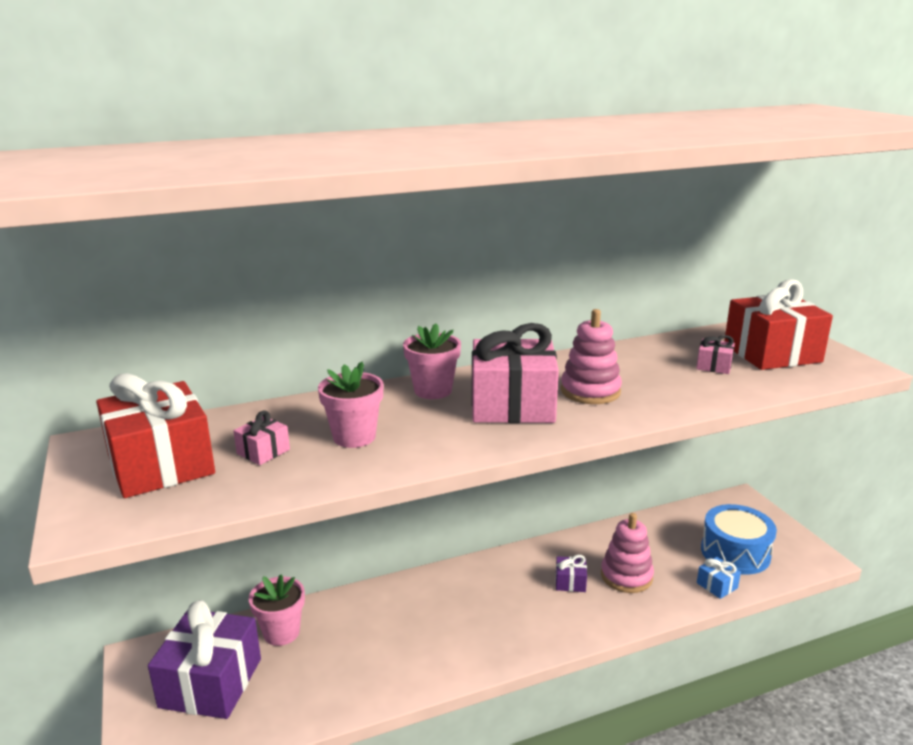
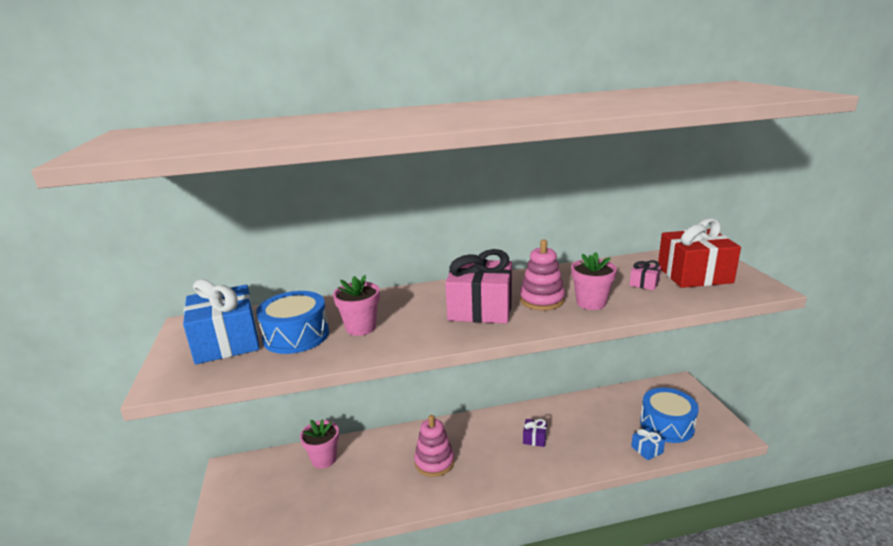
camera: 10 degrees right, 0 degrees up
(160, 465) = (227, 342): red gift -> blue gift
(211, 683) = (270, 490): purple gift -> none
(263, 452) = (296, 335): pink gift -> blue drum
(433, 390) = (427, 295): pink flower pot -> pink flower pot (591, 303)
(626, 576) = (578, 437): pink stacking toy -> pink stacking toy (434, 462)

